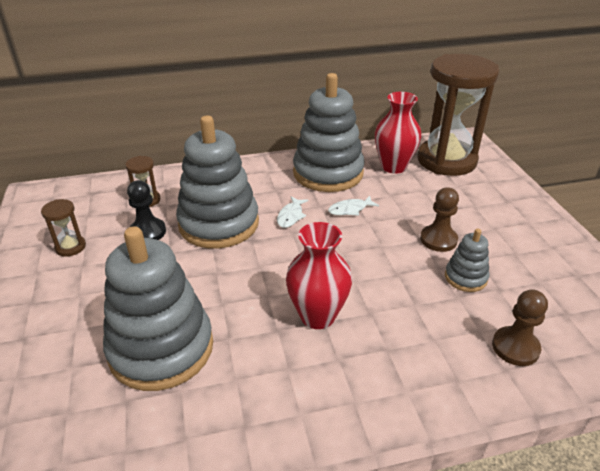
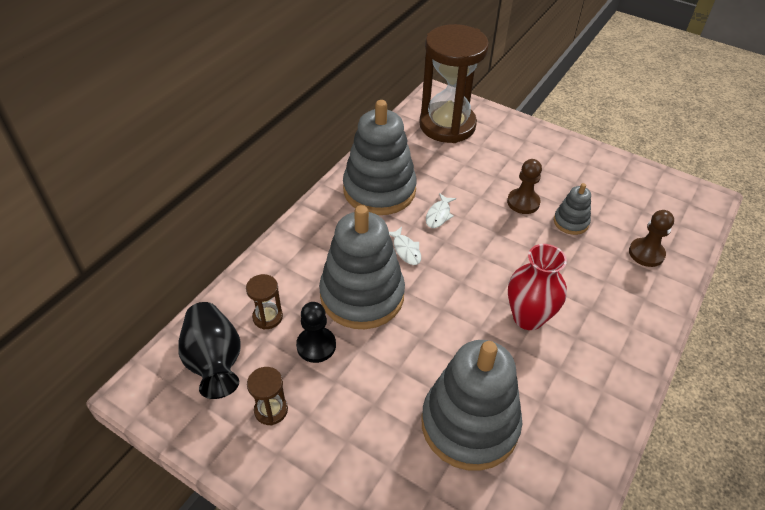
camera: 45 degrees left, 10 degrees up
(86, 204) = (214, 361): none -> black vase
(393, 167) = (419, 154): red vase -> none

